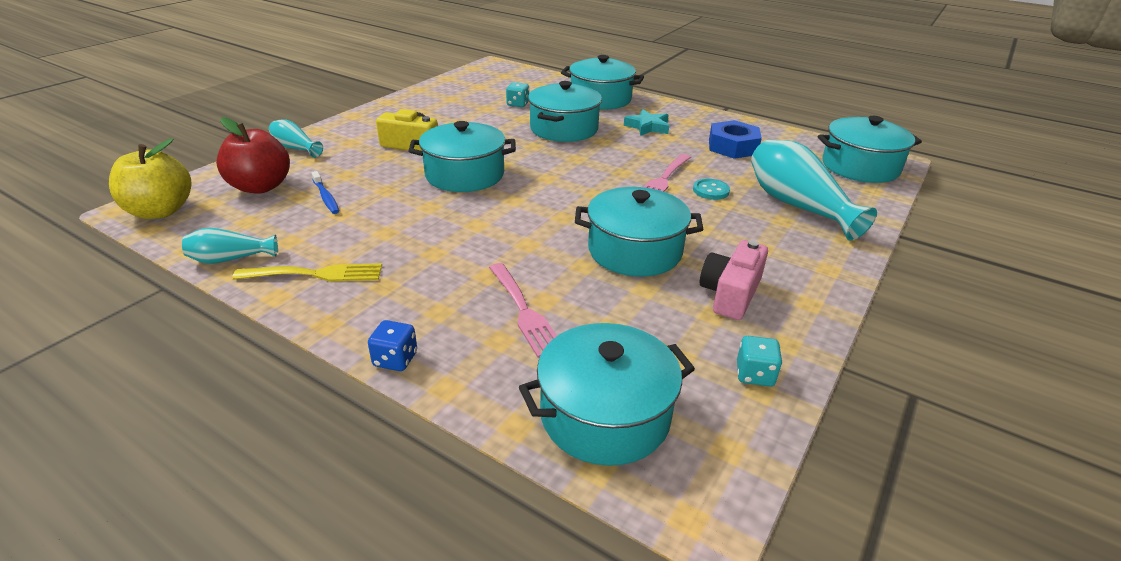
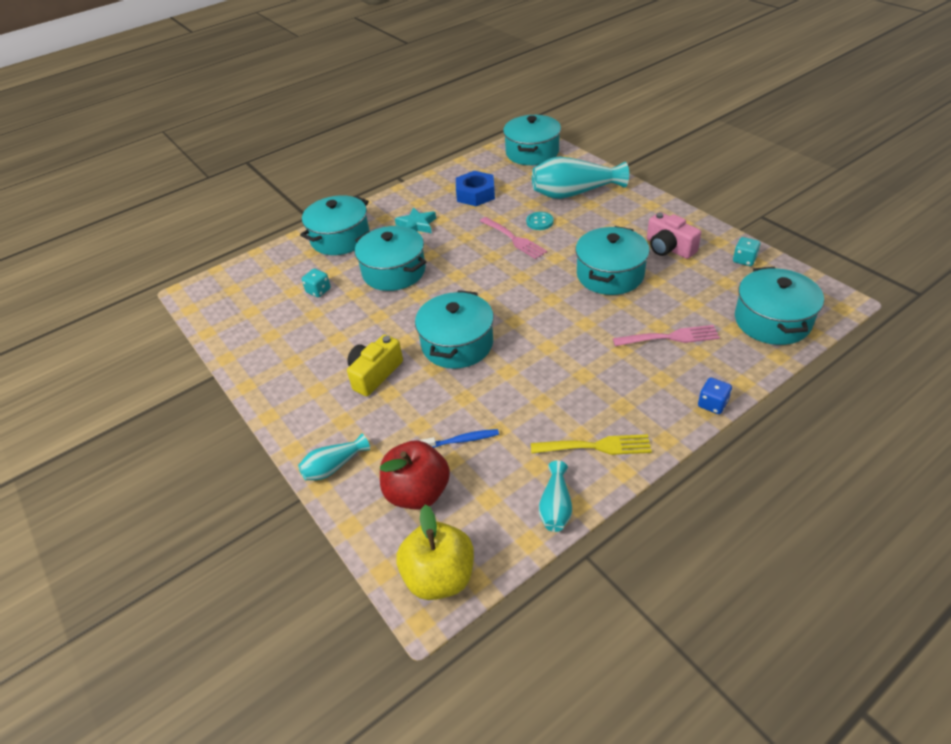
camera: 65 degrees left, 10 degrees up
(316, 274) = (596, 446): yellow fork -> yellow fork turned 75 degrees clockwise

